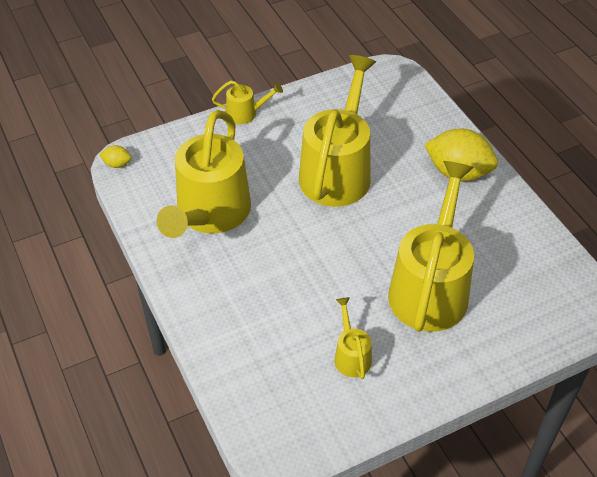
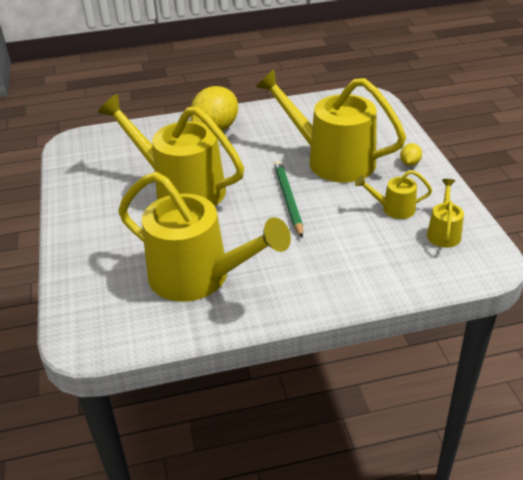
camera: 75 degrees left, 10 degrees down
(117, 164) = (84, 348): yellow lemon -> yellow lemon (409, 163)
(246, 113) = (67, 237): yellow watering can -> yellow watering can (443, 232)
(342, 259) = (288, 199): none -> green pencil

